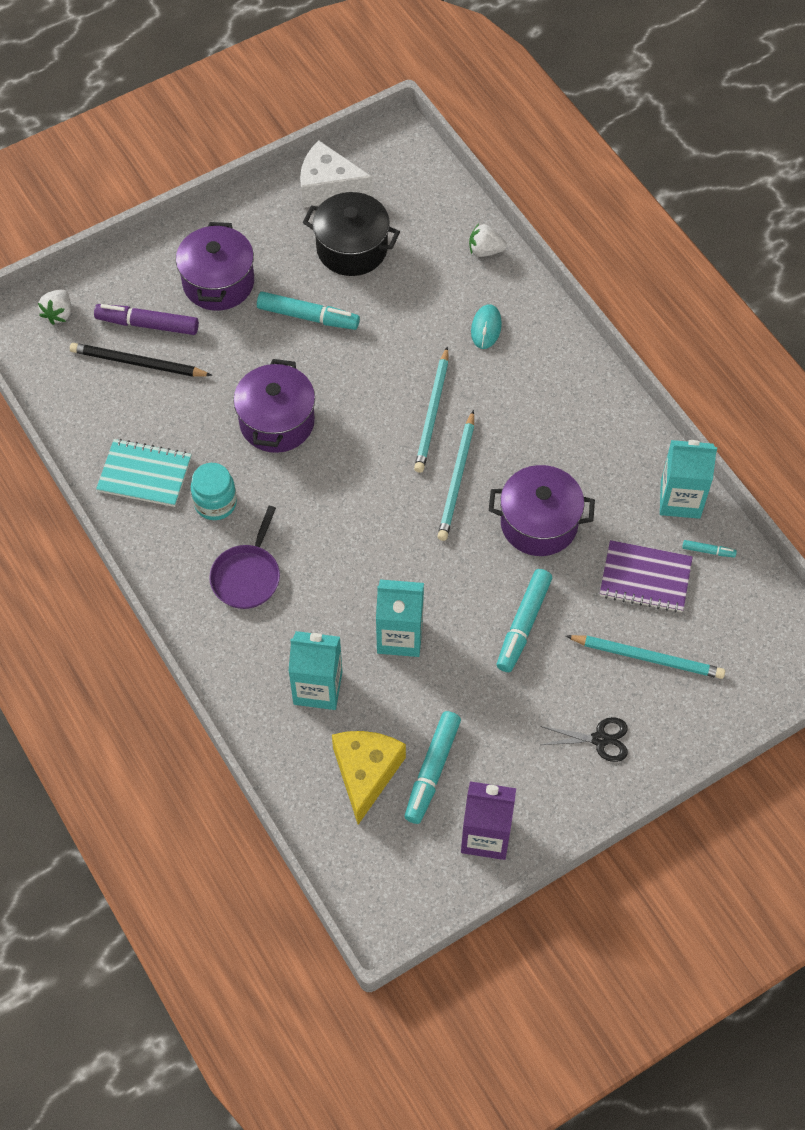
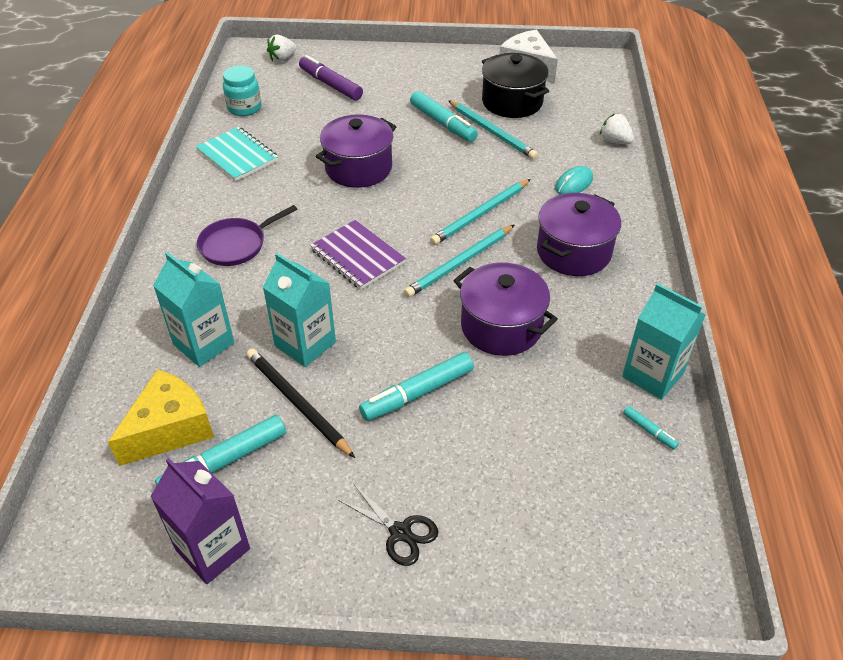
camera: 35 degrees right, 15 degrees down
(138, 363) = (302, 100): black pencil -> black pencil (297, 403)
(215, 503) = (264, 192): turquoise jar -> turquoise jar (244, 108)
(218, 282) = (400, 83): purple pot -> purple pot (573, 252)
(645, 578) = (565, 419): purple notebook -> purple notebook (357, 256)
(647, 657) = (511, 487): turquoise pencil -> turquoise pencil (492, 132)

